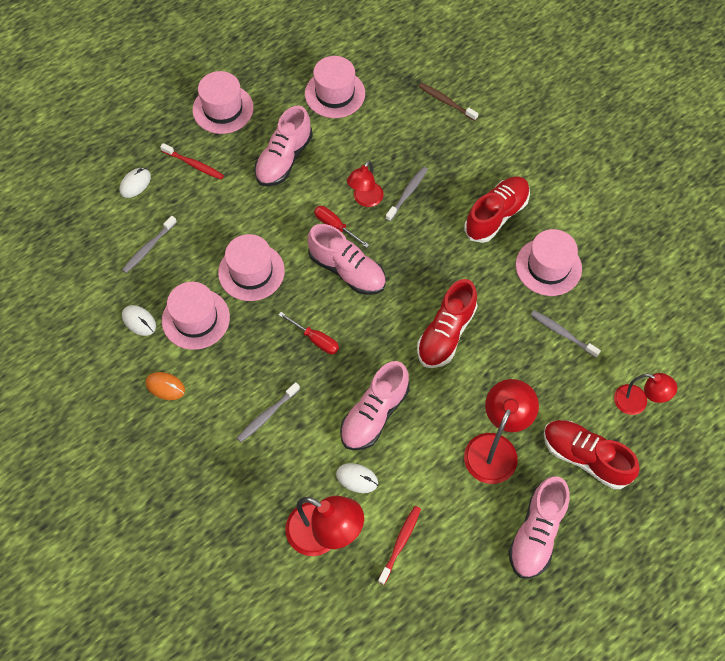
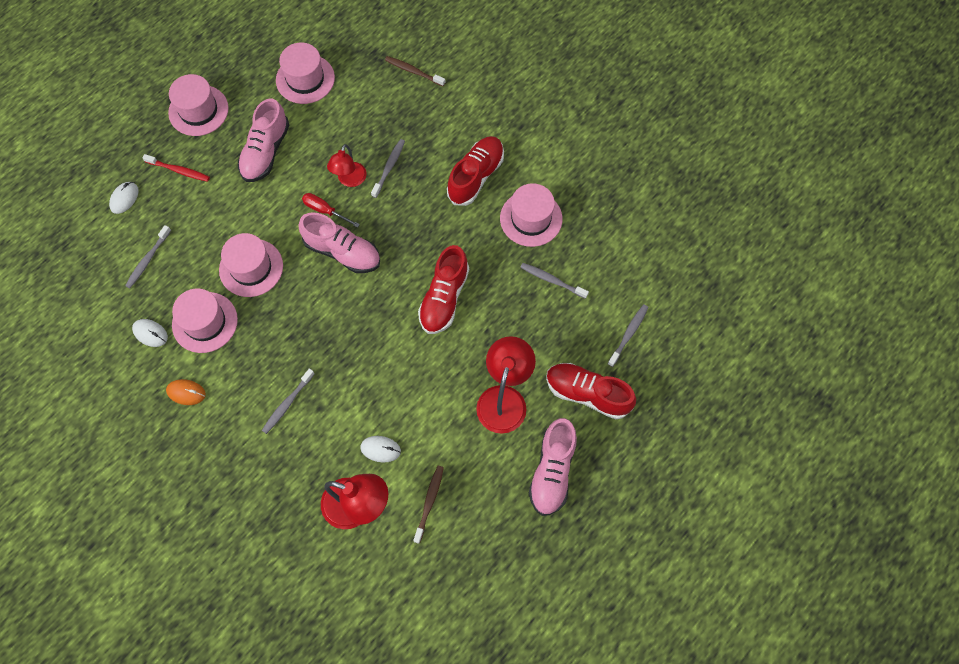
camera: 10 degrees left, 5 degrees up
(315, 339) = (322, 323): red screwdriver -> none
(374, 414) = (388, 386): pink shoe -> none
(400, 543) = (429, 502): red toothbrush -> brown toothbrush
(637, 402) = (628, 334): red lamp -> grey toothbrush

